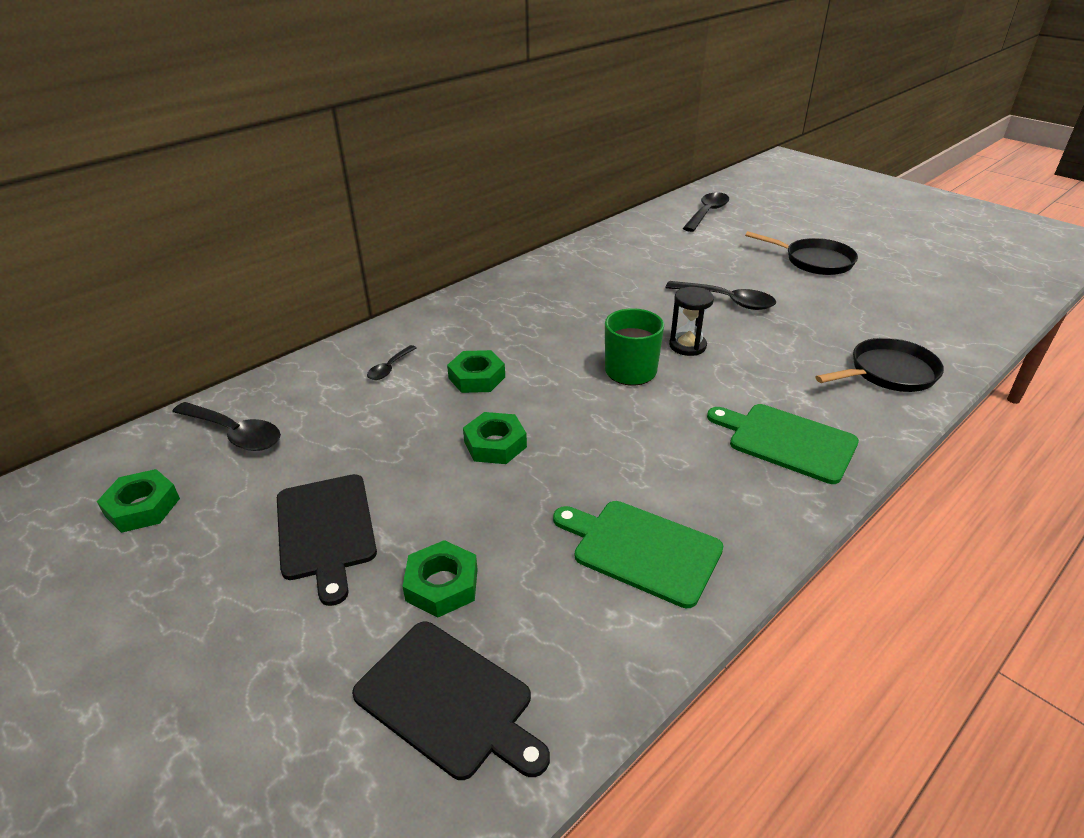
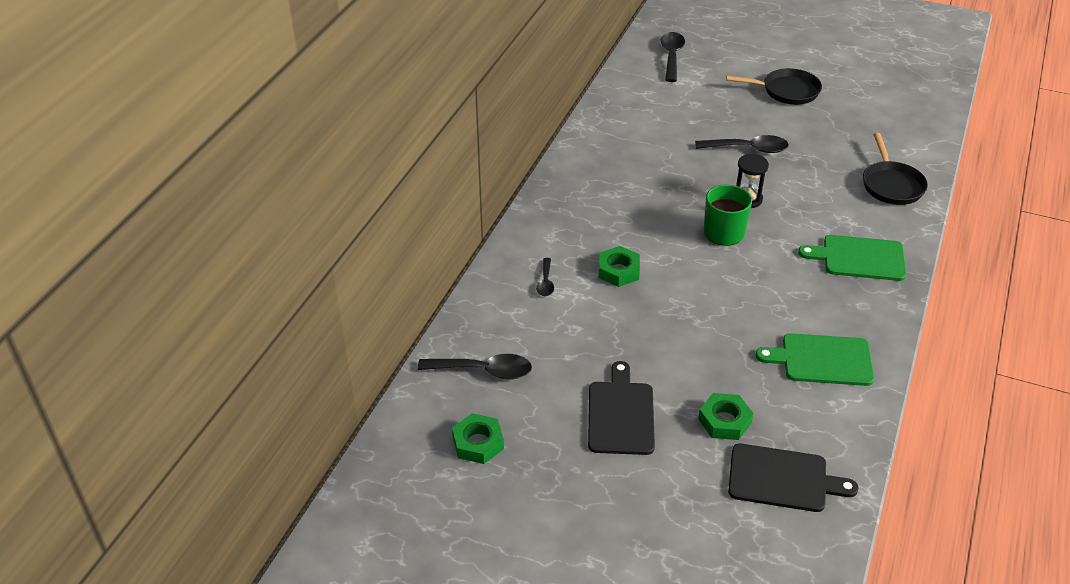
camera: 25 degrees left, 5 degrees up
(325, 530) = (621, 414): black cutting board -> black cutting board turned 135 degrees counterclockwise
(495, 444) = (677, 319): green nut -> none
(888, 373) = (891, 185): black pan -> black pan turned 135 degrees clockwise

